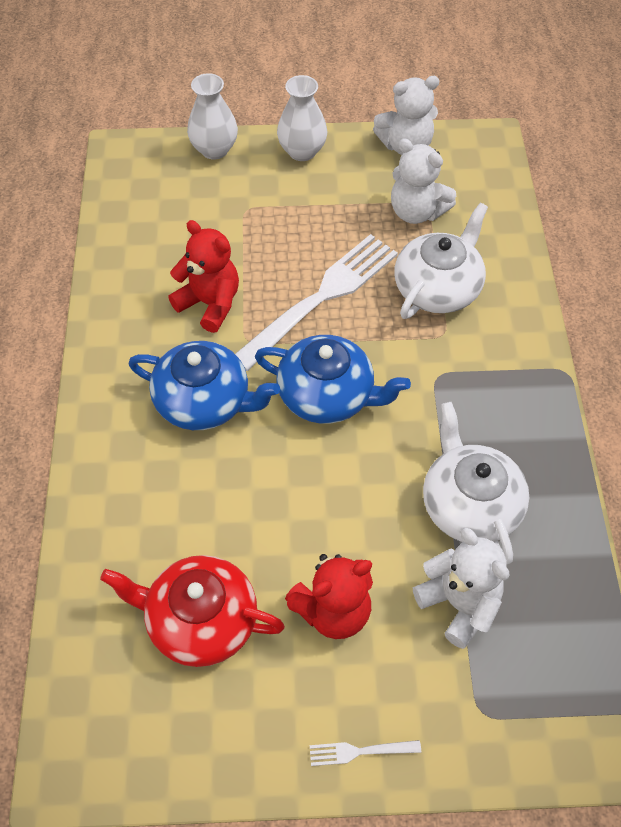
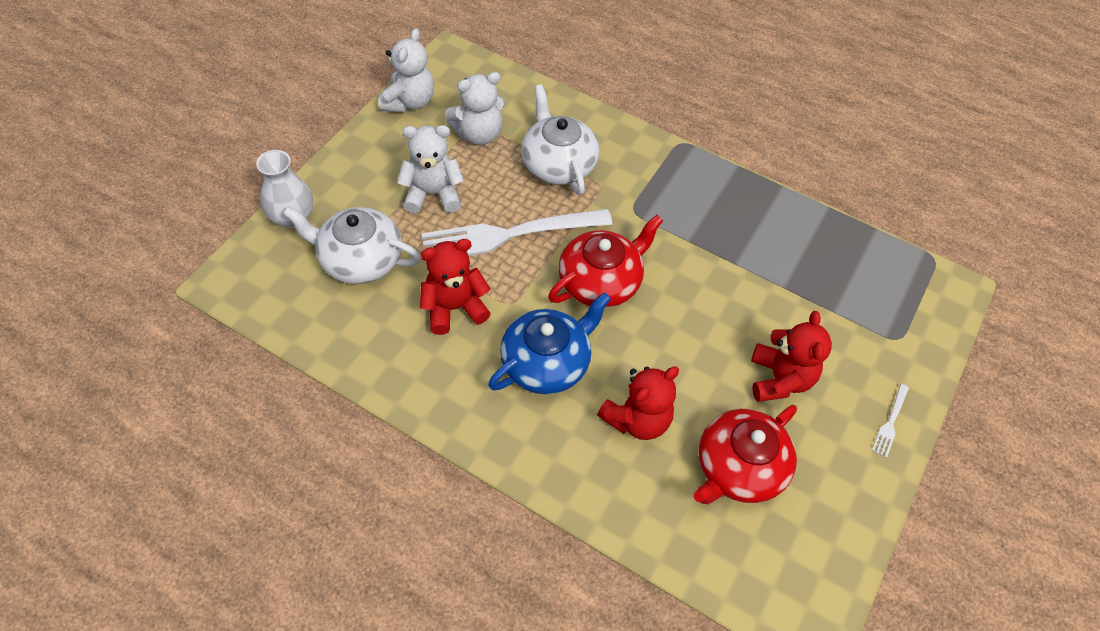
camera: 60 degrees left, 0 degrees up
(194, 505) = (637, 419): none -> red teddy bear
(302, 151) = (352, 163): white vase -> none
(321, 298) = (509, 235): white fork -> white fork turned 90 degrees counterclockwise
(328, 395) = (601, 281): blue teapot -> red teapot
(459, 604) = (816, 305): white teddy bear -> white teddy bear (433, 194)
(469, 504) = (747, 254): white teapot -> white teapot (359, 259)

